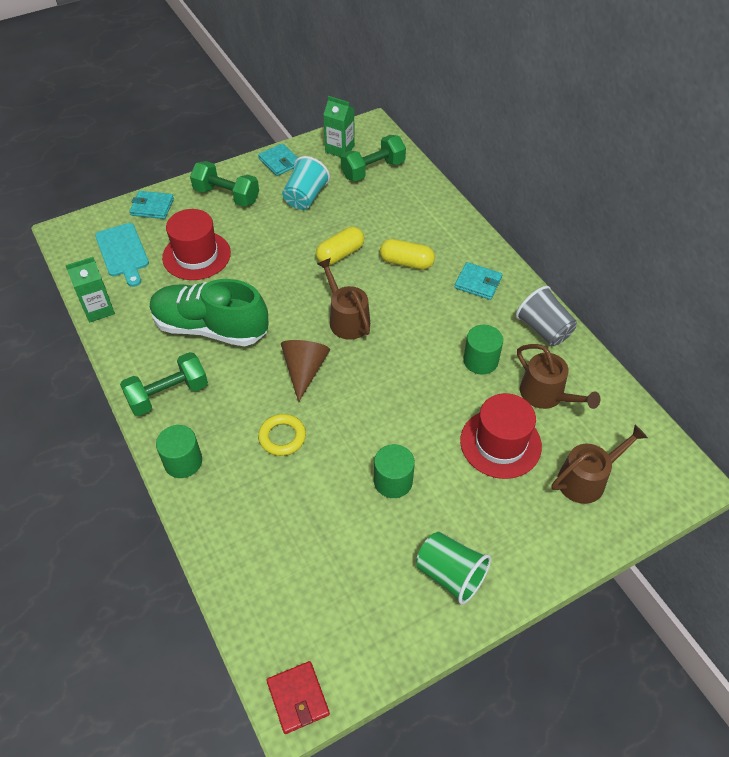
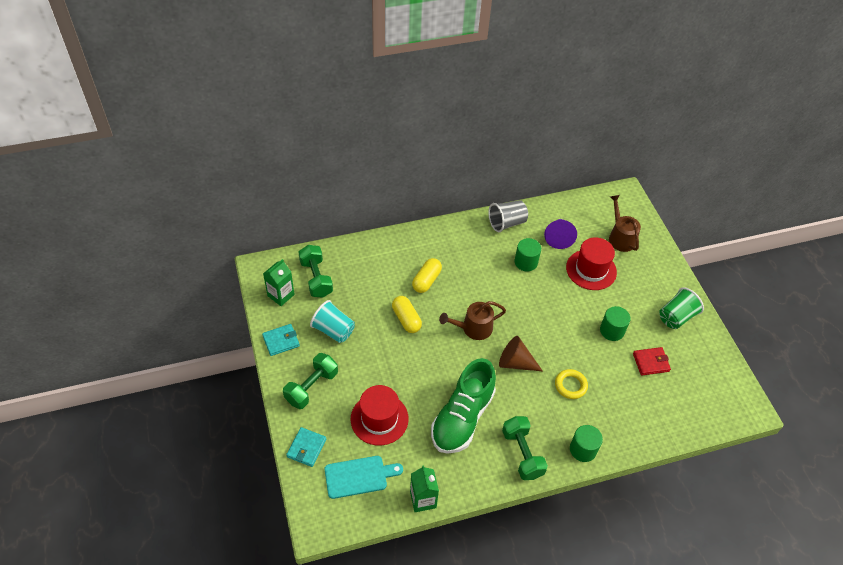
camera: 80 degrees left, 0 degrees up
(298, 698) = (746, 406): red wallet -> red wallet (651, 362)
(478, 283) = (457, 245): turquoise wallet -> none
(546, 395) = (558, 237): brown watering can -> purple cone

